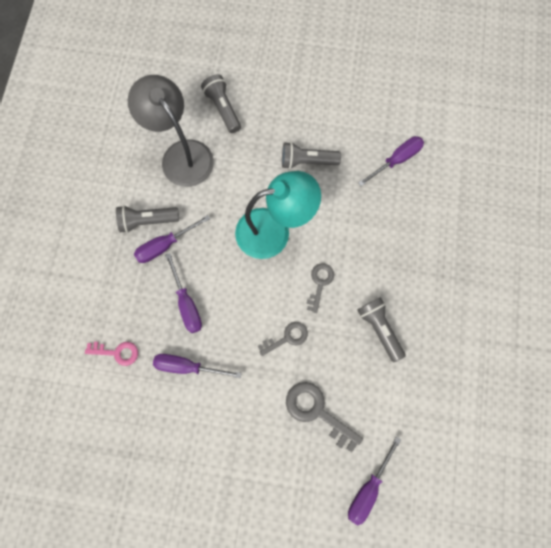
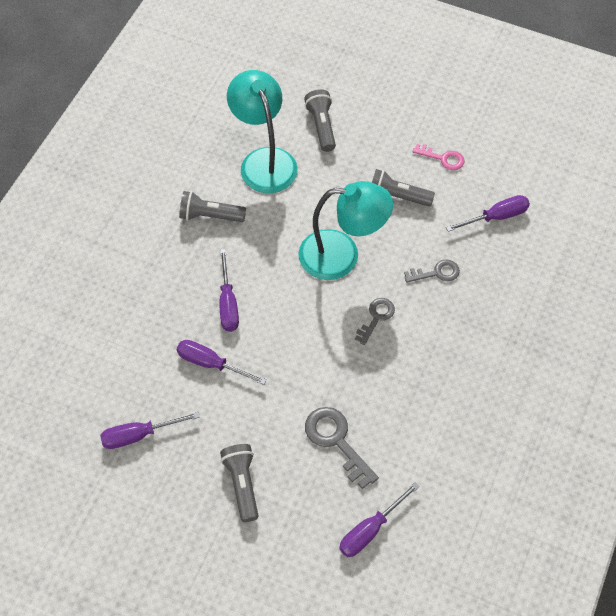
camera: 15 degrees right, 15 degrees down
(117, 352) = (141, 332): pink key -> pink key (443, 158)
(165, 245) = (222, 243): purple screwdriver -> purple screwdriver (139, 435)
(181, 154) = (264, 160): grey lamp -> turquoise lamp
(287, 338) = (325, 362): grey key -> grey key (436, 273)
(379, 329) = (428, 377): grey flashlight -> grey flashlight (242, 484)

